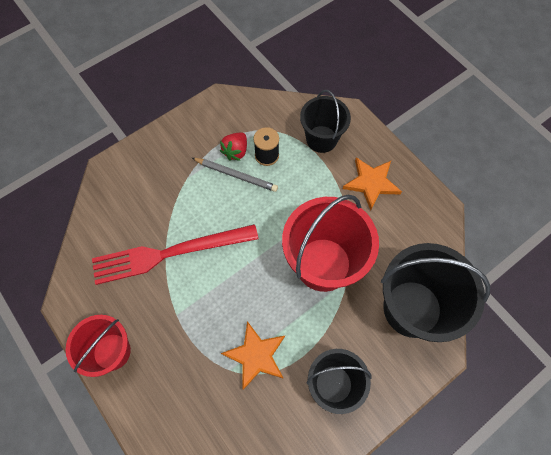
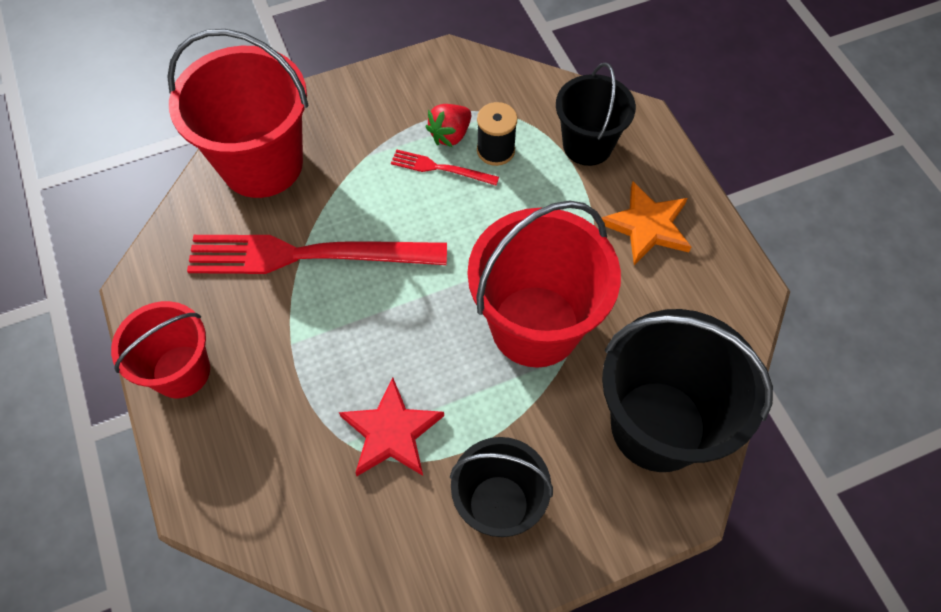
camera: 15 degrees right, 5 degrees down
(121, 199) = (262, 164): none -> red bucket
(236, 175) = (440, 168): grey pencil -> red fork
(256, 355) = (391, 432): orange star -> red star

